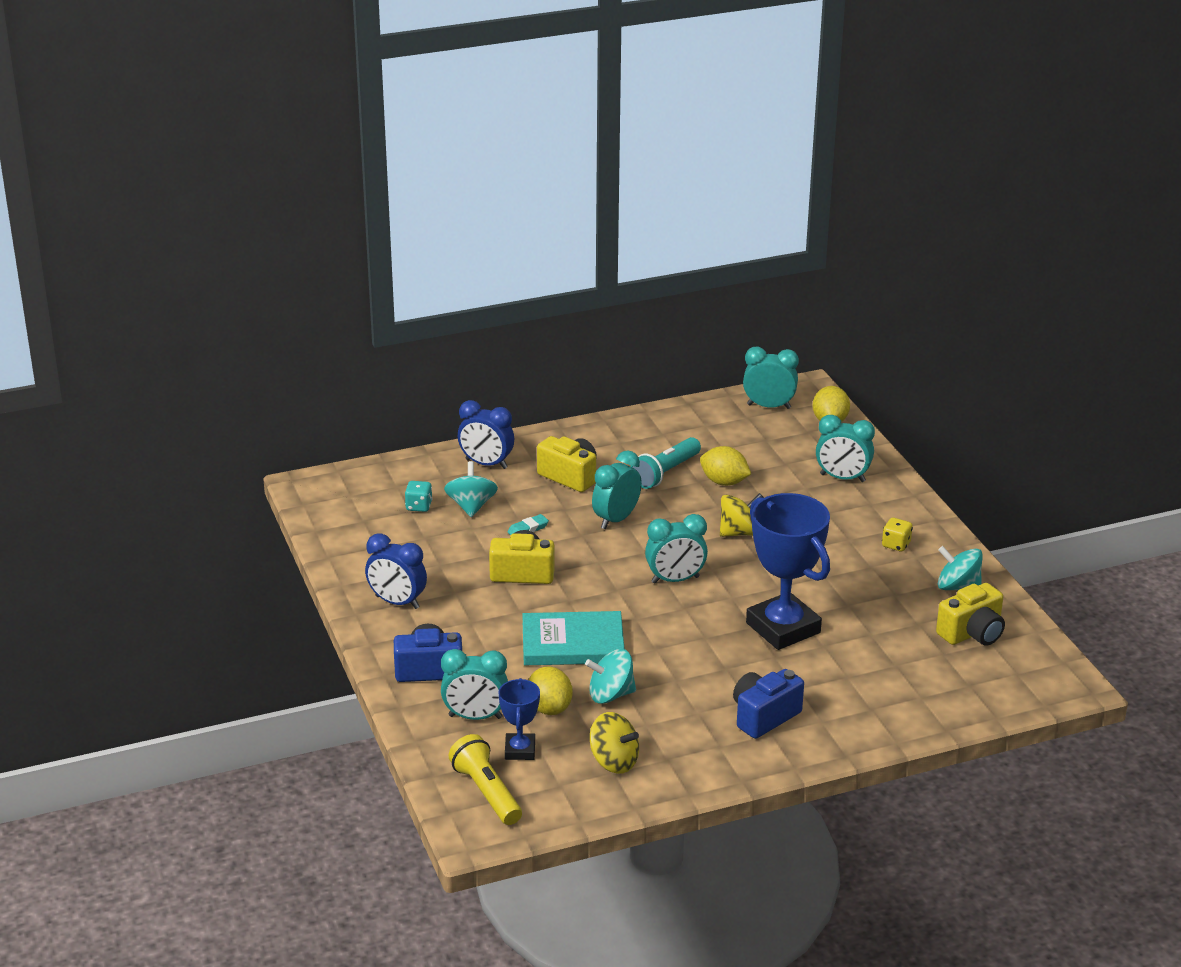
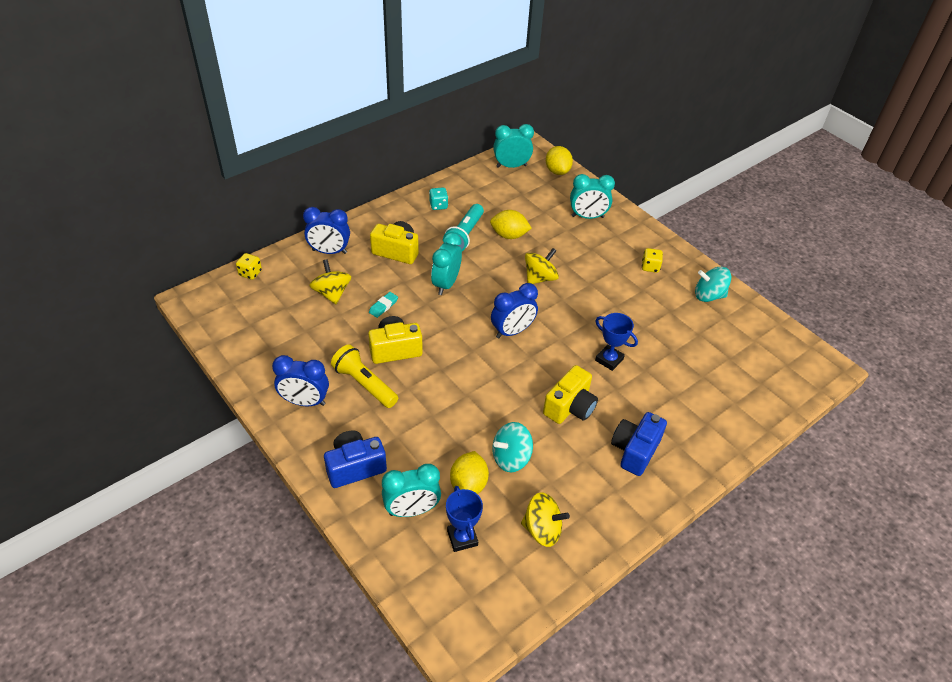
camera: 20 degrees left, 15 degrees up
(382, 471) = (250, 273): none -> yellow dice
(419, 506) = (290, 301): turquoise dice -> turquoise dice (438, 205)
(471, 506) = (332, 293): turquoise spinning top -> yellow spinning top
(486, 792) = (452, 594): yellow flashlight -> yellow flashlight (364, 384)
(549, 708) = (468, 484): yellow lemon -> yellow lemon turned 45 degrees clockwise
(573, 643) = (461, 411): turquoise book -> none
(675, 580) = (512, 331): turquoise clock -> blue clock
(783, 628) = (609, 359): blue trophy -> blue trophy, size x0.50
(972, 633) = (739, 334): yellow camera -> yellow camera (570, 407)

